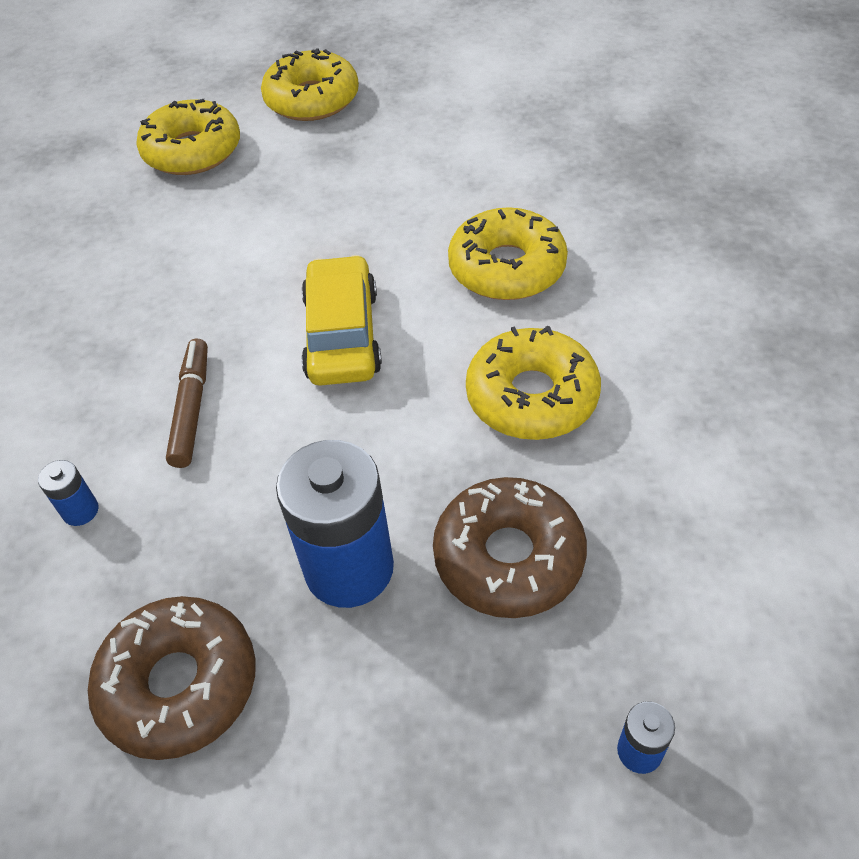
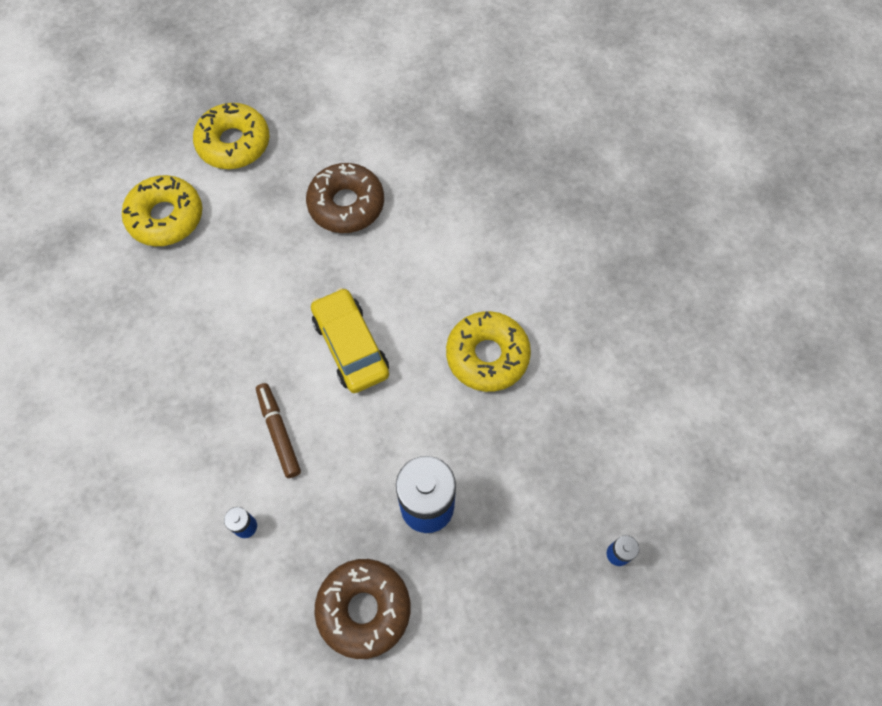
camera: 25 degrees left, 15 degrees up
(507, 268) = (435, 261): yellow donut -> none
(508, 557) = (513, 468): brown donut -> brown donut (346, 204)

